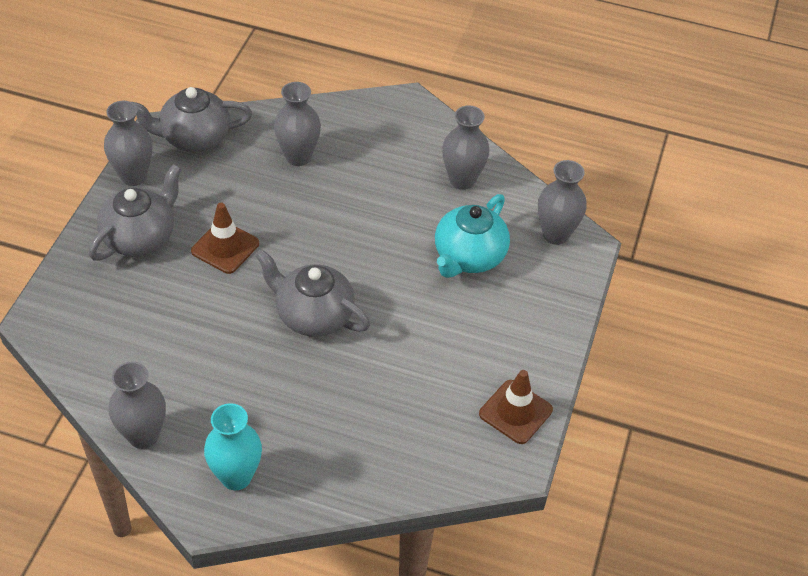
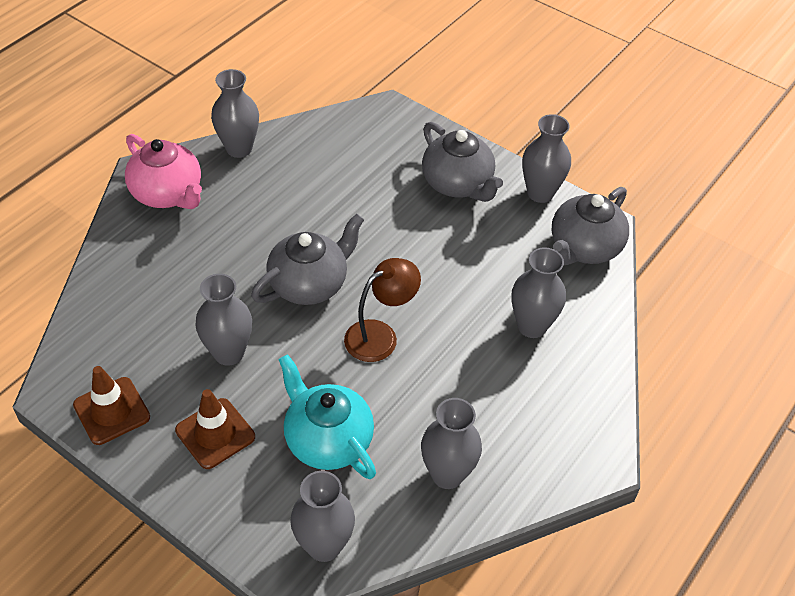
camera: 110 degrees right, 0 degrees up
(194, 137) = (584, 247): grey teapot -> grey teapot turned 150 degrees counterclockwise
(225, 247) = (422, 239): brown traffic cone -> brown traffic cone (215, 433)
(236, 476) = (168, 193): turquoise vase -> pink teapot
(350, 250) = (380, 335): none -> brown lamp
(416, 349) = (229, 353): none -> grey vase

